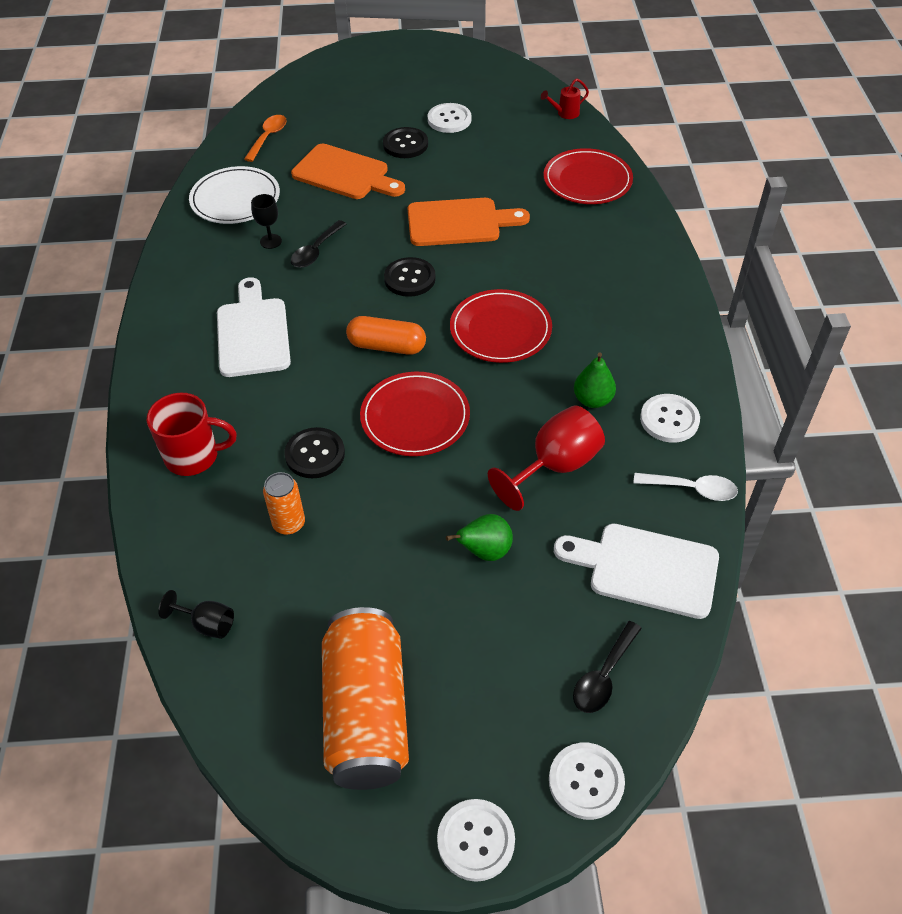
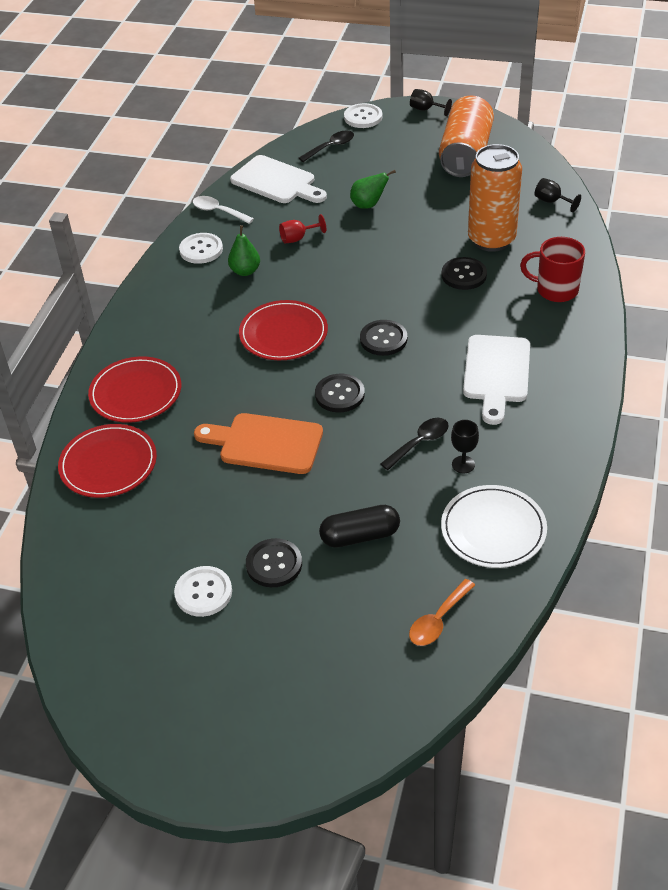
camera: 160 degrees left, 5 degrees down
(289, 523) = (491, 239): orange can -> orange can, size x2.07
(345, 174) = (360, 536): orange cutting board -> black capsule
(387, 346) = (383, 339): orange capsule -> black button
(415, 417) = (381, 284): red plate -> red plate (136, 393)
(476, 840) = (425, 109): white button -> black goblet
(555, 466) = (298, 238): red goblet -> red goblet, size x0.54
(564, 113) = (64, 566): red watering can -> none

